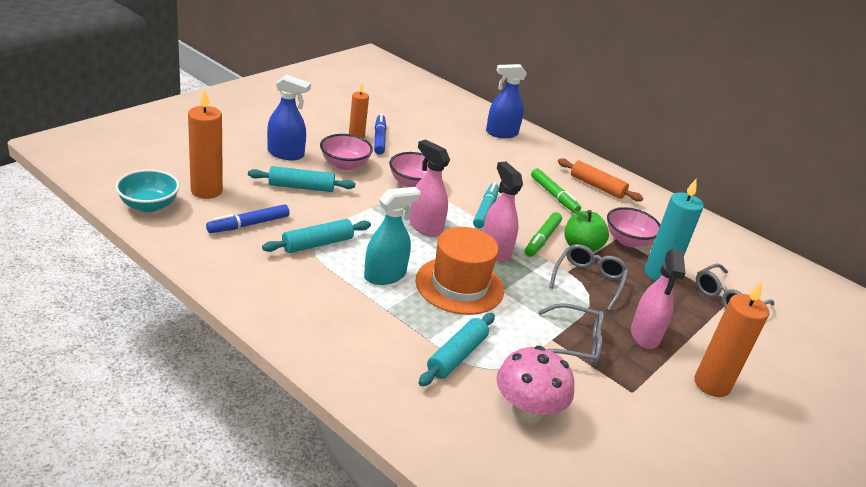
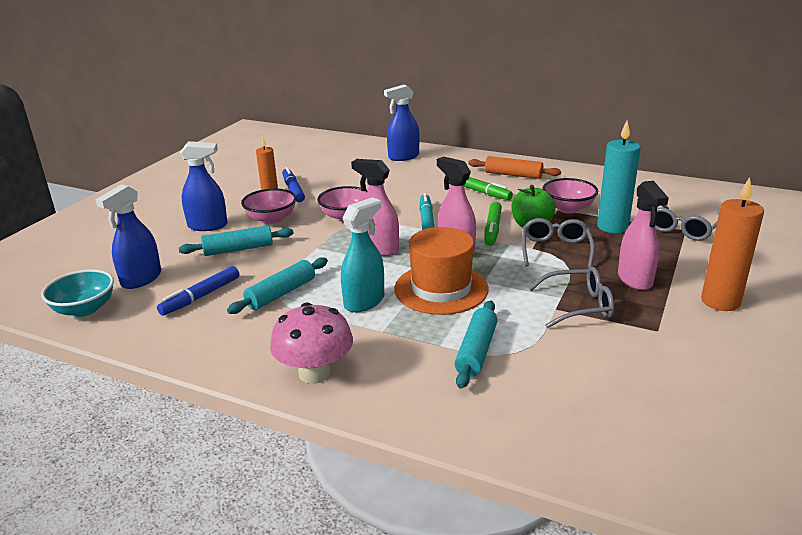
camera: 10 degrees left, 5 degrees down
(206, 191) = (141, 279): orange candle -> blue spray bottle
(527, 410) = (574, 378): pink mushroom -> pink mushroom (315, 373)

